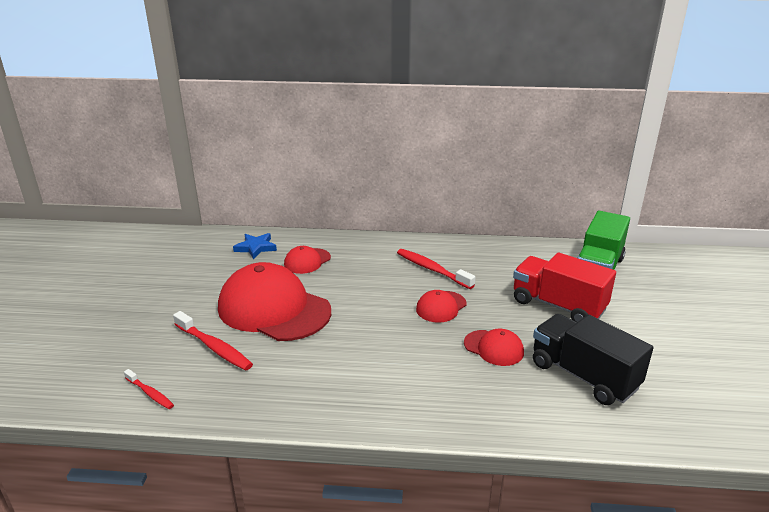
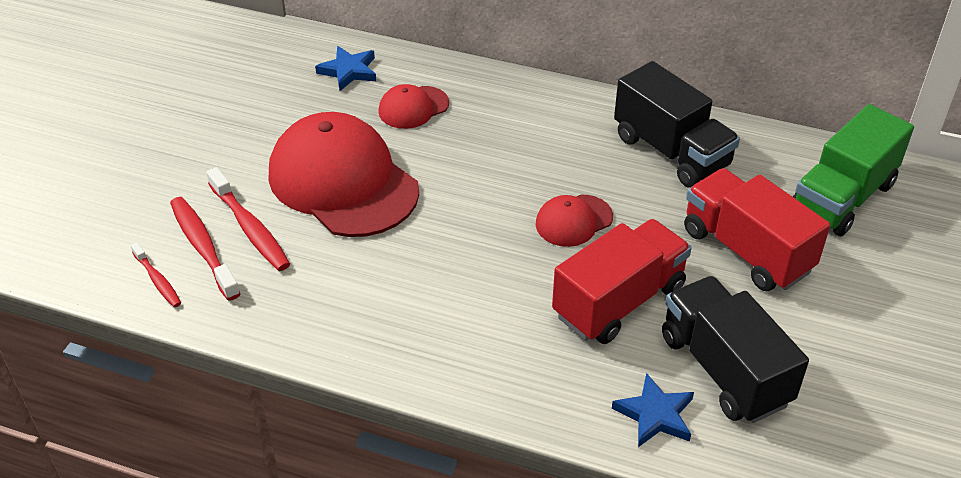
camera: 15 degrees right, 15 degrees up
(432, 269) = (587, 153): red toothbrush -> red toothbrush (203, 247)
(483, 261) = (671, 152): none -> black truck
(493, 348) = (619, 301): red cap -> red truck
(554, 412) = (655, 415): none -> blue star

